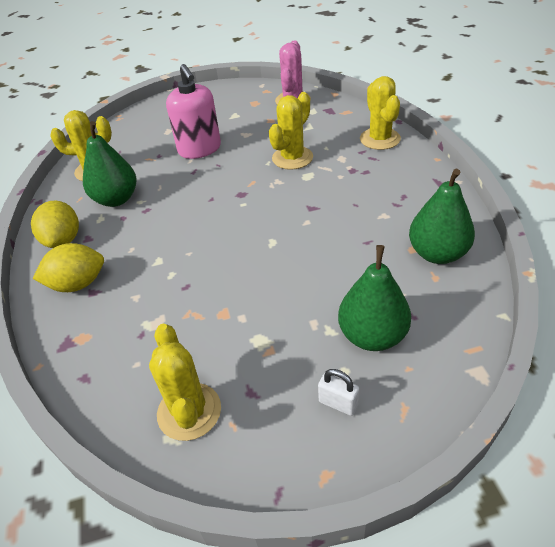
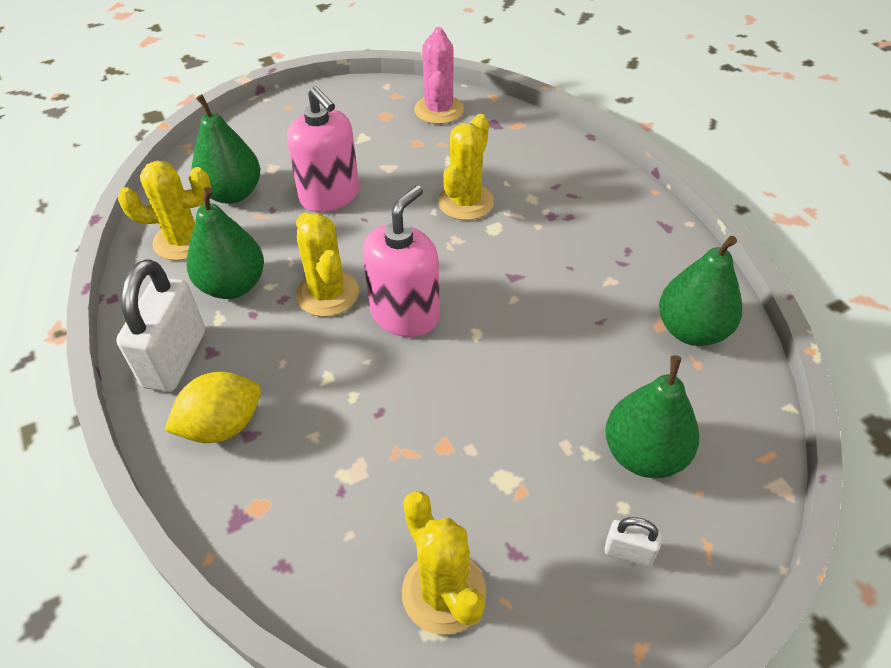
camera: 15 degrees left, 5 degrees up
(63, 240) = (175, 359): yellow lemon -> white padlock
(136, 144) = (232, 193): none -> green pear
(225, 226) = (405, 314): none -> pink soap dispenser
(380, 139) = (574, 165): yellow cactus -> yellow cactus (327, 294)

